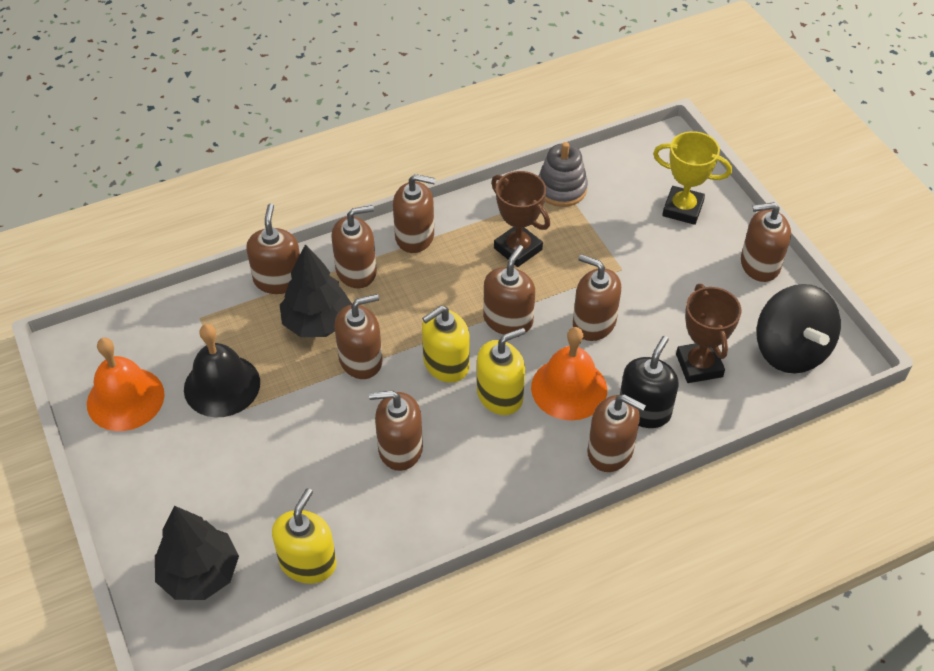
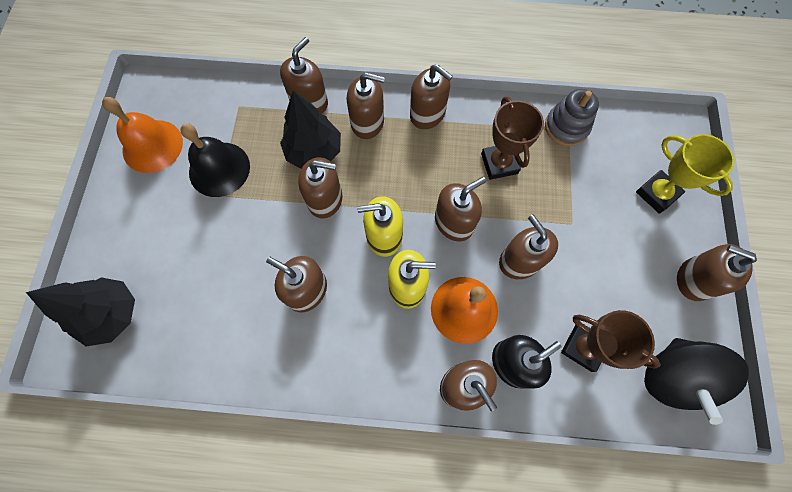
camera: 30 degrees right, 20 degrees up
(308, 562) = (186, 349): yellow soap dispenser -> none
(699, 365) = (583, 347): brown trophy -> brown trophy turned 75 degrees counterclockwise

